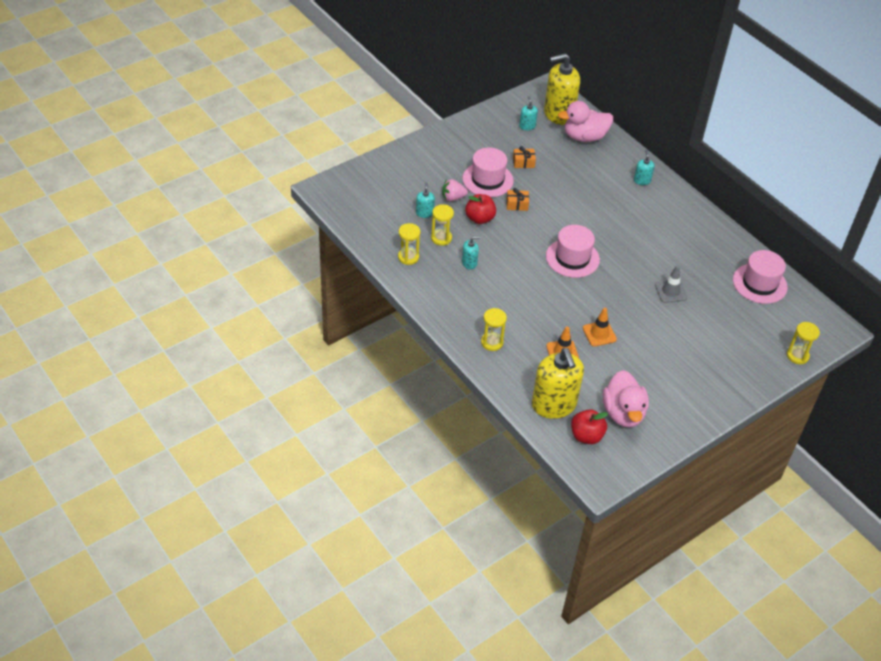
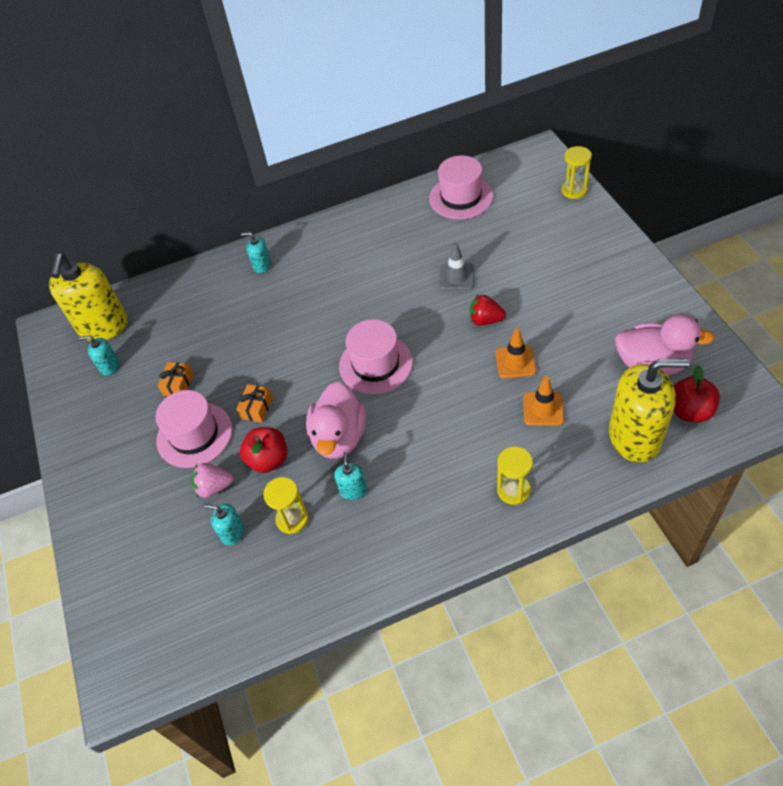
camera: 65 degrees left, 5 degrees up
(408, 257) = (319, 574): yellow hourglass -> none
(453, 198) = (214, 487): pink strawberry -> pink strawberry turned 75 degrees clockwise
(584, 137) = (159, 307): pink duck -> pink duck (339, 437)
(633, 313) = (485, 320): none -> red strawberry

